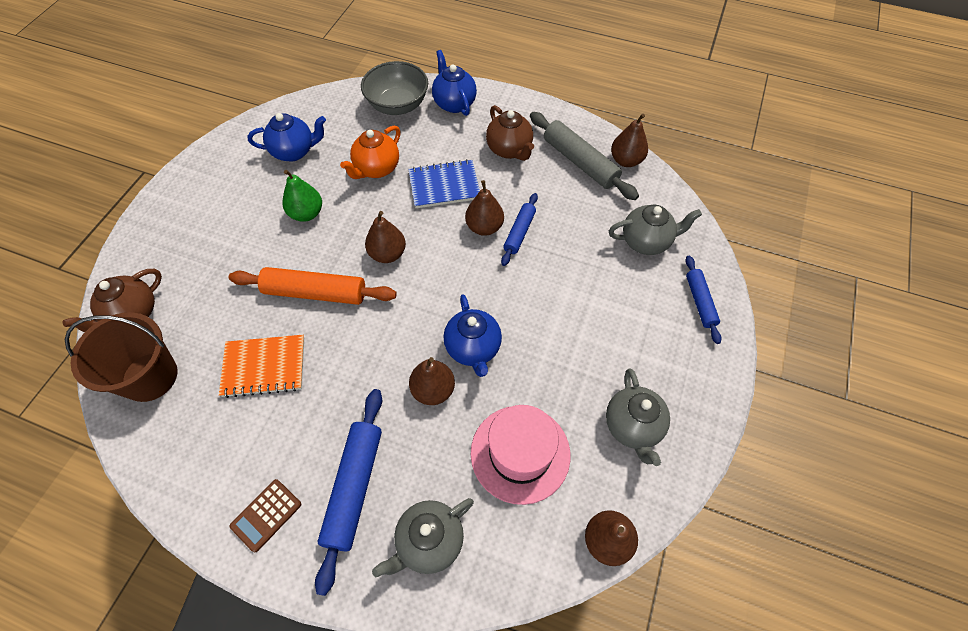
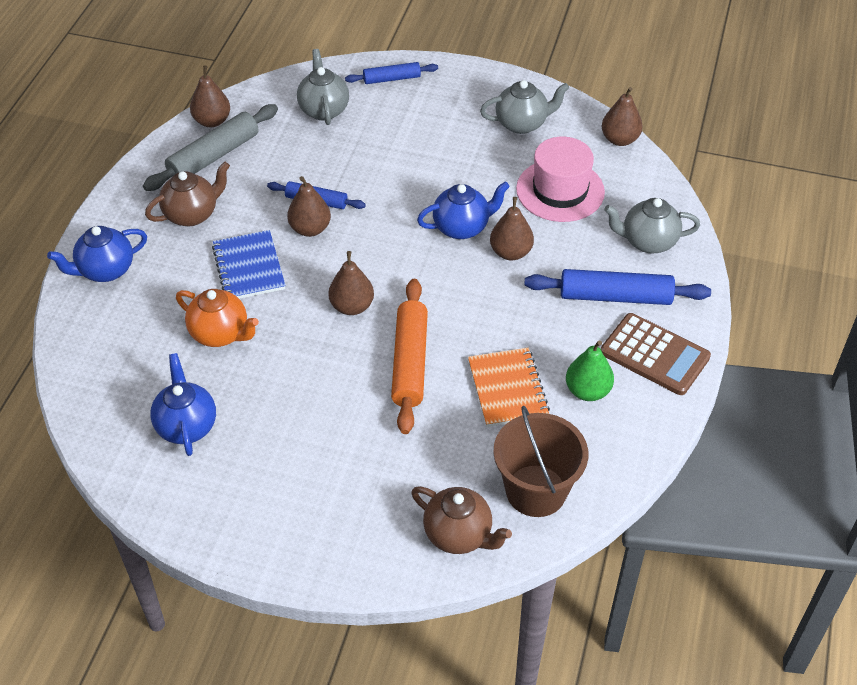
camera: 95 degrees left, 10 degrees down
(266, 515) = (654, 355): brown calculator -> brown calculator, size x1.65
(306, 213) = (295, 392): green pear -> green pear (587, 391)
(398, 105) = (103, 327): grey bowl -> none
(429, 542) = (648, 242): grey teapot -> grey teapot turned 135 degrees clockwise

